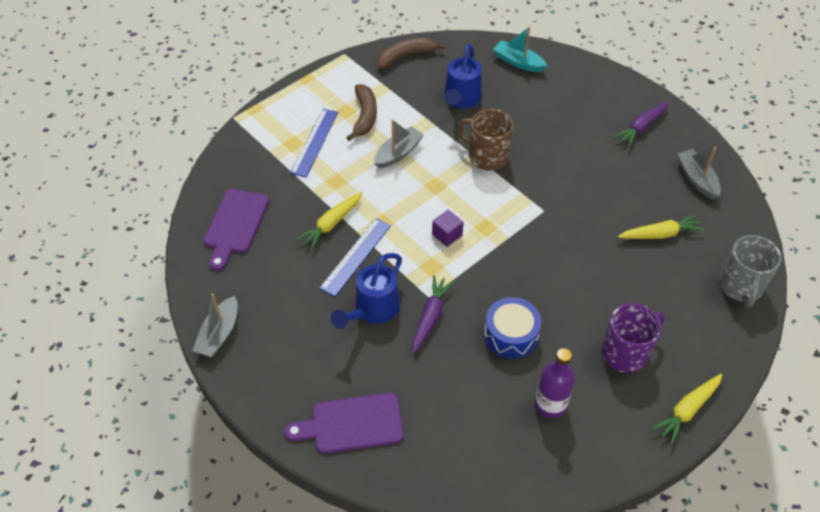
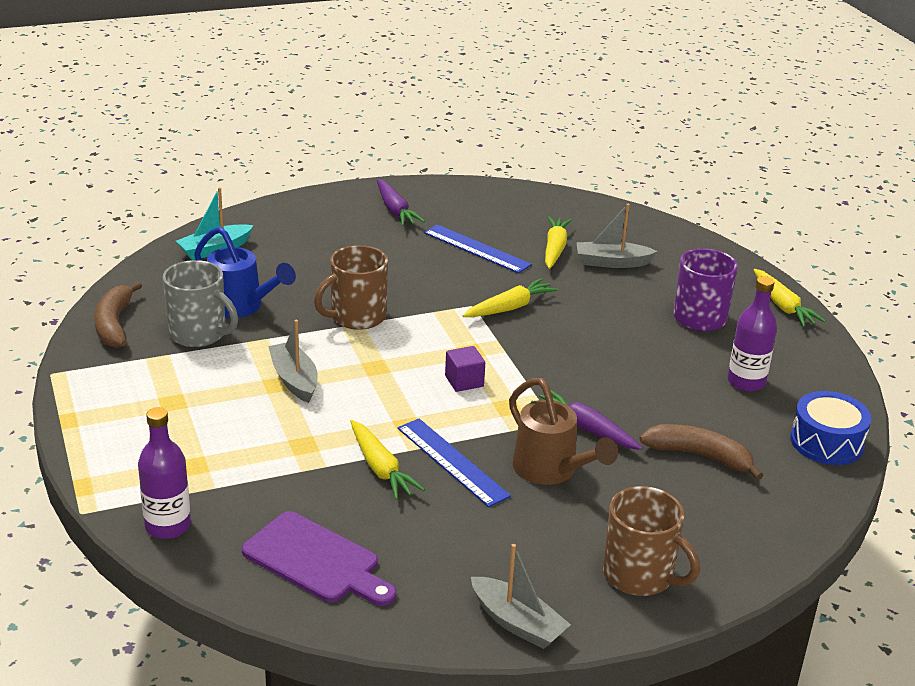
camera: 70 degrees left, 20 degrees down
(237, 154) = (168, 526): none -> purple bottle
(287, 387) = (640, 575): none -> brown mug
(314, 142) = (209, 445): blue ruler -> blue ruler (476, 249)
(351, 424) = (719, 533): purple cutting board -> none
(364, 116) = (199, 389): brown banana -> brown banana (699, 456)
(373, 310) = (551, 470): blue watering can -> brown watering can
(511, 335) = (641, 380): blue drum -> blue drum (826, 442)
(555, 232) = (510, 307): none -> yellow carrot
(697, 179) = (494, 205): grey boat -> grey boat (612, 262)
(740, 287) = (648, 230): grey mug -> grey mug (199, 334)

